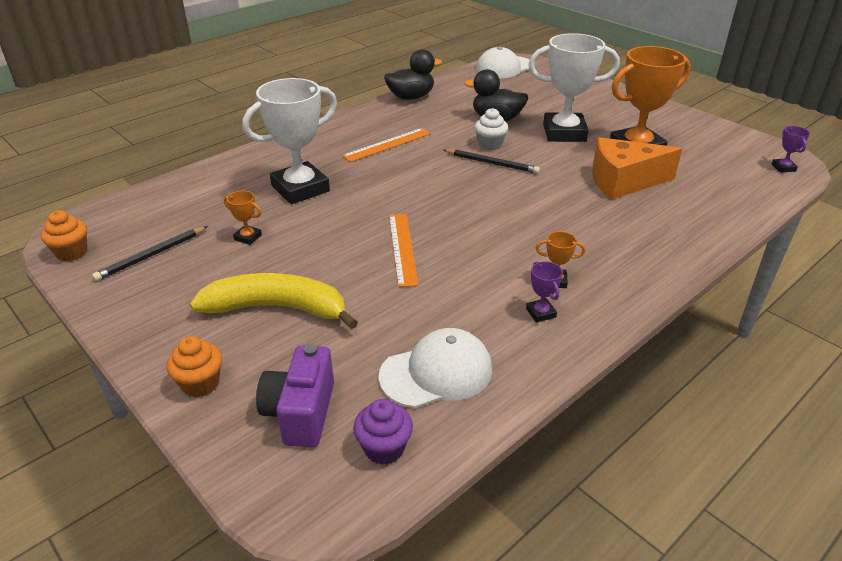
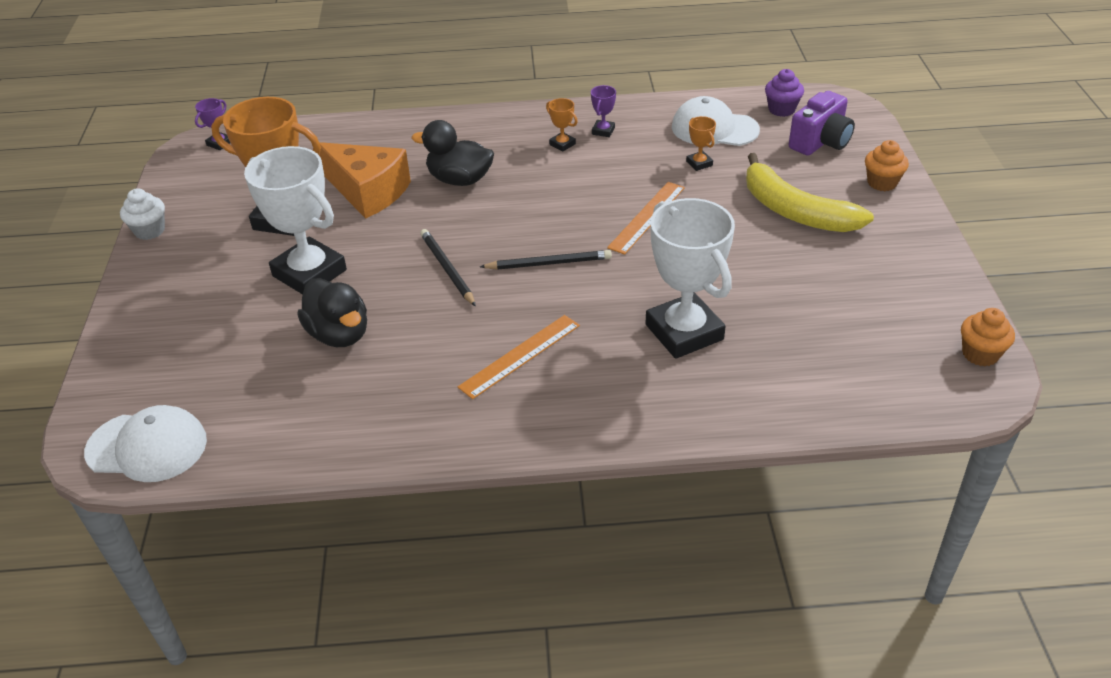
camera: 140 degrees left, 5 degrees up
(151, 255) = (891, 312): black pencil -> black pencil (549, 263)
(248, 237) = (782, 291): orange trophy -> orange trophy (699, 163)
(300, 188) = (684, 332): white trophy -> white trophy turned 60 degrees clockwise
(387, 145) = (520, 356): orange ruler -> orange ruler turned 45 degrees counterclockwise
(411, 97) = (375, 444): black duck -> black duck (459, 180)
(490, 145) = (410, 296): white cupcake -> white cupcake (150, 231)

